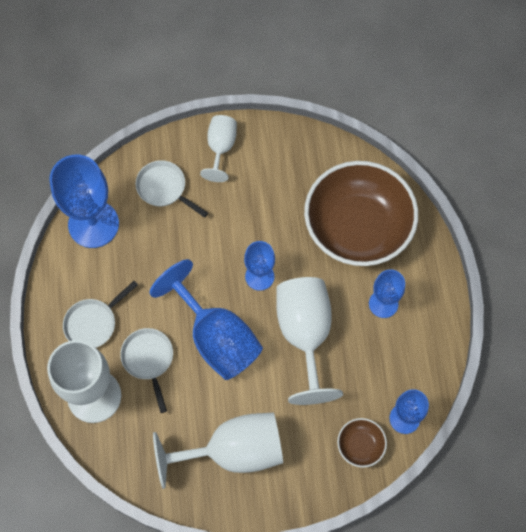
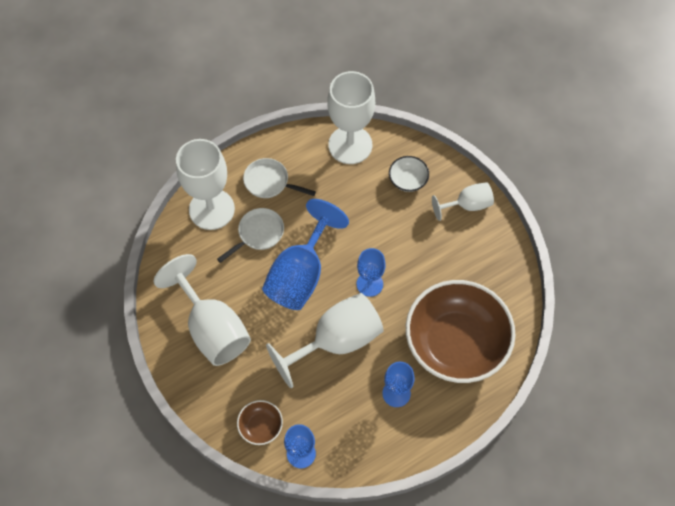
camera: 65 degrees right, 5 degrees down
(93, 224) = (350, 145): blue goblet -> white goblet
(164, 188) = (408, 180): white pan -> white bowl

